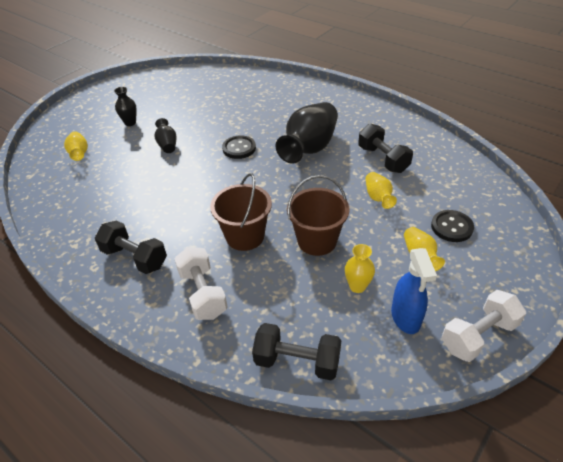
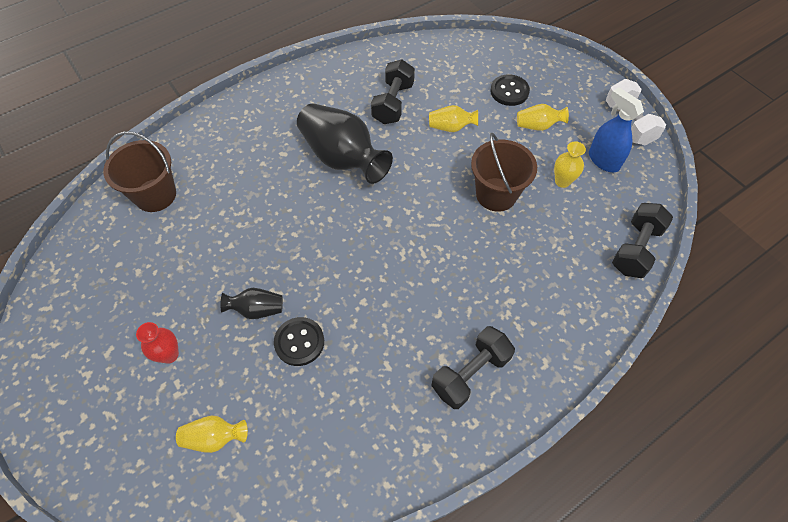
camera: 75 degrees left, 15 degrees up
(130, 123) = (169, 355): black vase -> red vase
(203, 293) = (542, 310): white dumbbell -> none
(239, 148) = (308, 227): black button -> black button (299, 342)
(245, 236) = (470, 255): brown bucket -> brown bucket (155, 195)
(383, 159) = (393, 103): black dumbbell -> black dumbbell turned 60 degrees counterclockwise
(405, 317) = (603, 160): blue spray bottle -> blue spray bottle turned 135 degrees counterclockwise

